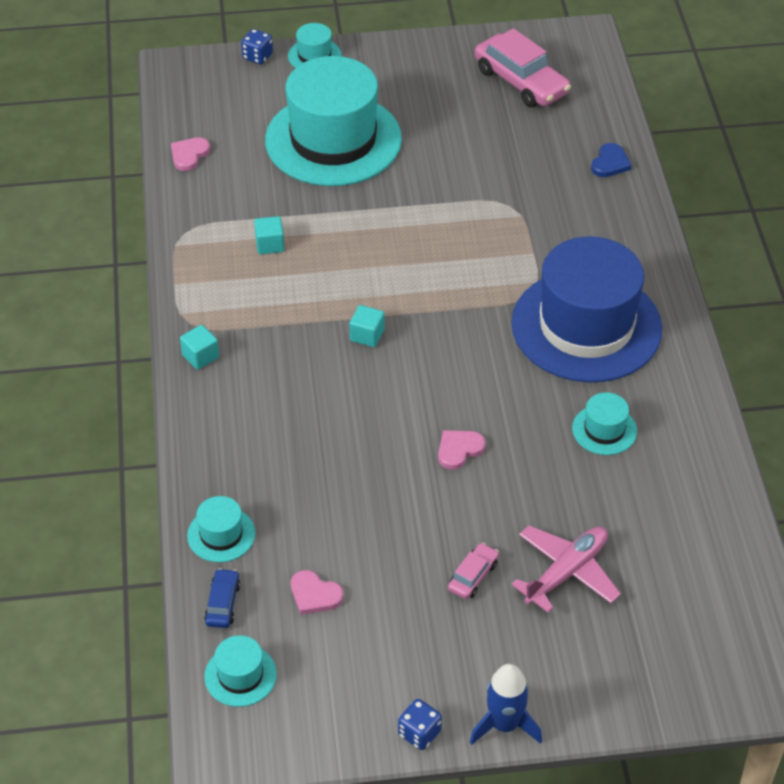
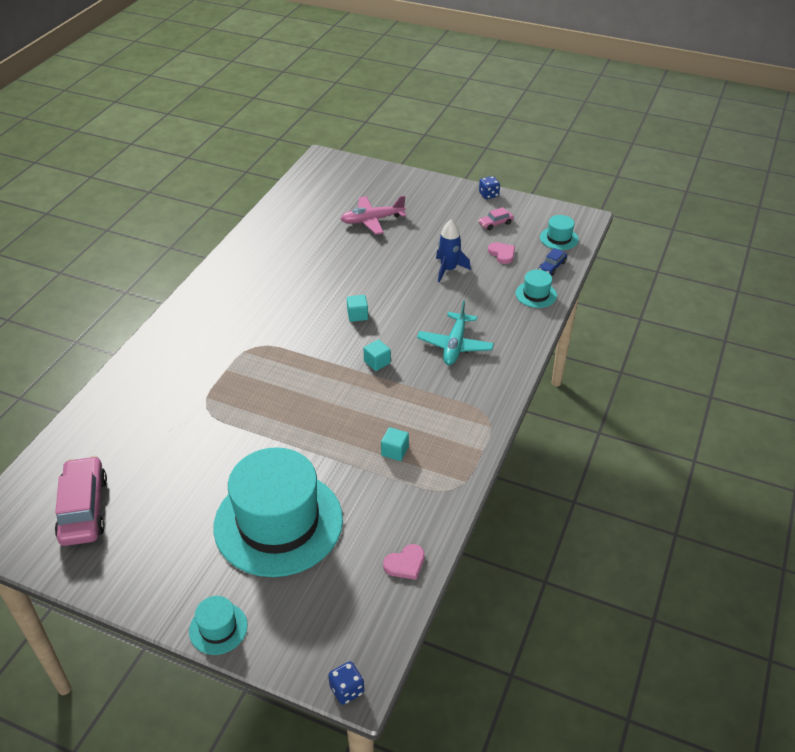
camera: 150 degrees left, 5 degrees down
(200, 356) = (493, 392): turquoise cube -> turquoise cube (357, 315)
(257, 57) = (269, 655): blue dice -> blue dice (347, 690)
(286, 400) = (455, 345): none -> turquoise plane
(459, 450) = (376, 284): pink heart -> none
(473, 576) = (418, 234): pink car -> pink car (495, 223)
(504, 725) = (449, 185): blue rocket -> blue rocket (448, 269)
(586, 326) = (243, 315): blue hat -> none
(604, 430) = (292, 265): turquoise hat -> none
(610, 163) = (106, 409): blue heart -> none

